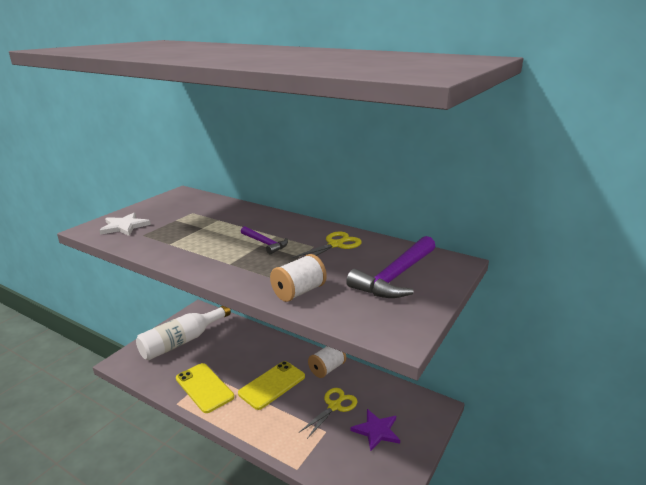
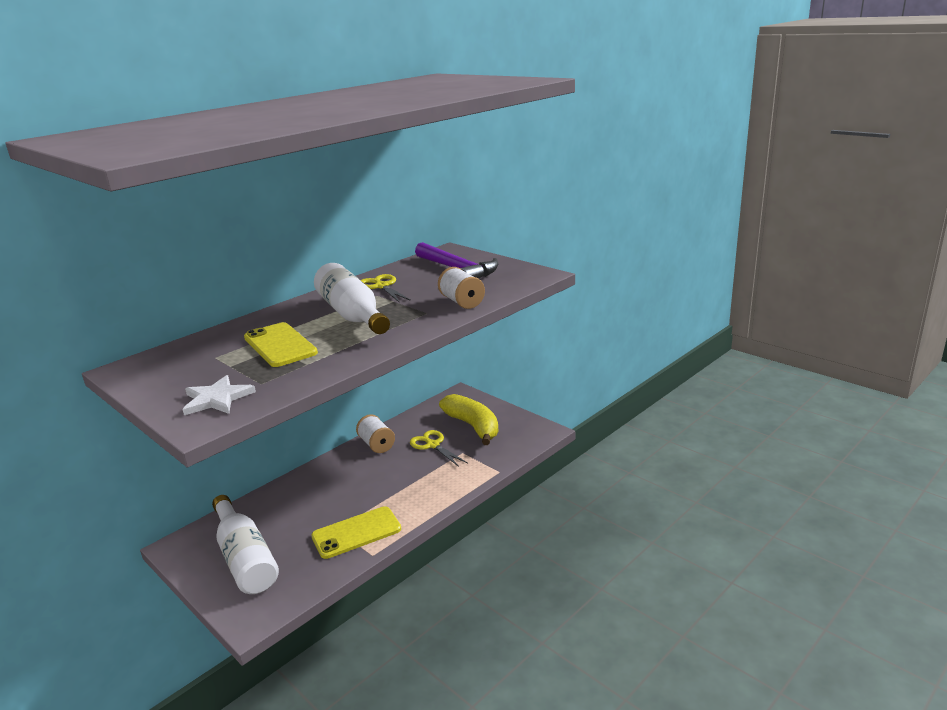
camera: 75 degrees left, 0 degrees up
(265, 243) = (352, 315): purple hammer -> white bottle
(272, 385) = (381, 482): yellow phone -> yellow phone (280, 345)
(376, 431) = (473, 426): purple star -> yellow banana

